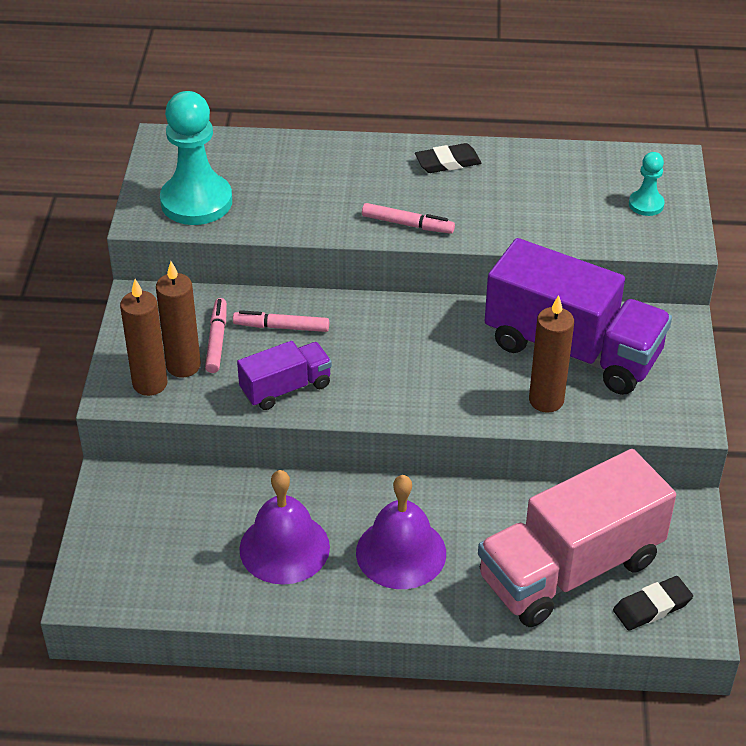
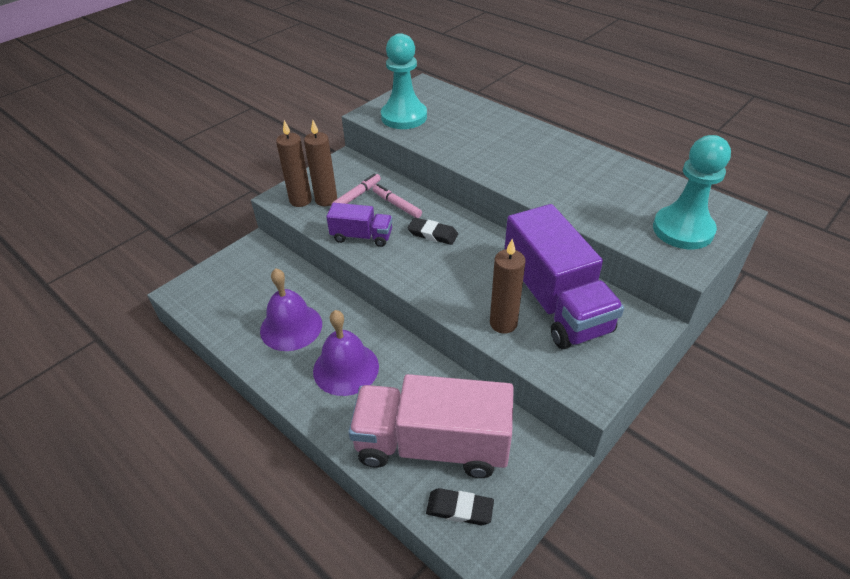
camera: 40 degrees right, 0 degrees up
(407, 224) = (505, 174): pink marker -> none
(447, 162) = (569, 152): black eraser -> black eraser (432, 234)
(646, 204) = (683, 230): turquoise pawn -> turquoise pawn, size x2.05

